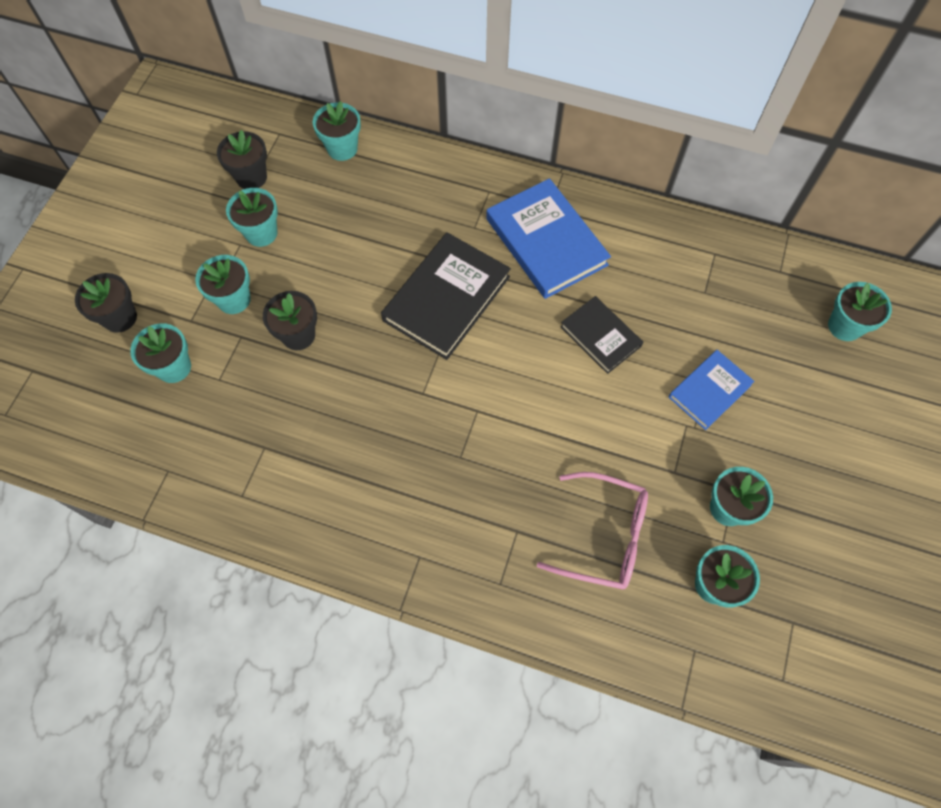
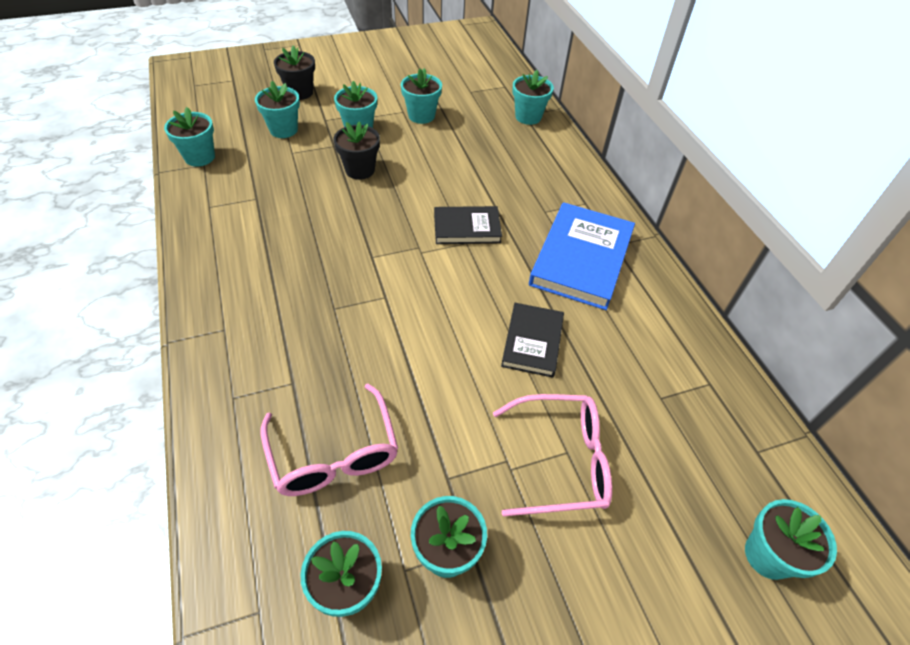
camera: 50 degrees right, 15 degrees down
(151, 469) = (200, 157): none -> turquoise flower pot
(251, 177) = (458, 92): black flower pot -> none
(447, 299) = (467, 228): black book -> black book, size x0.59
(709, 391) = (561, 461): blue book -> pink glasses

